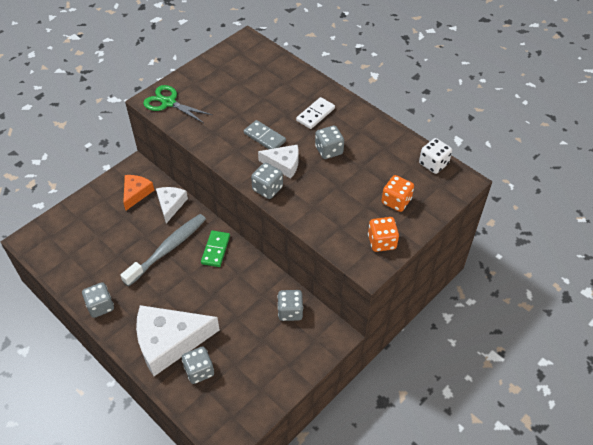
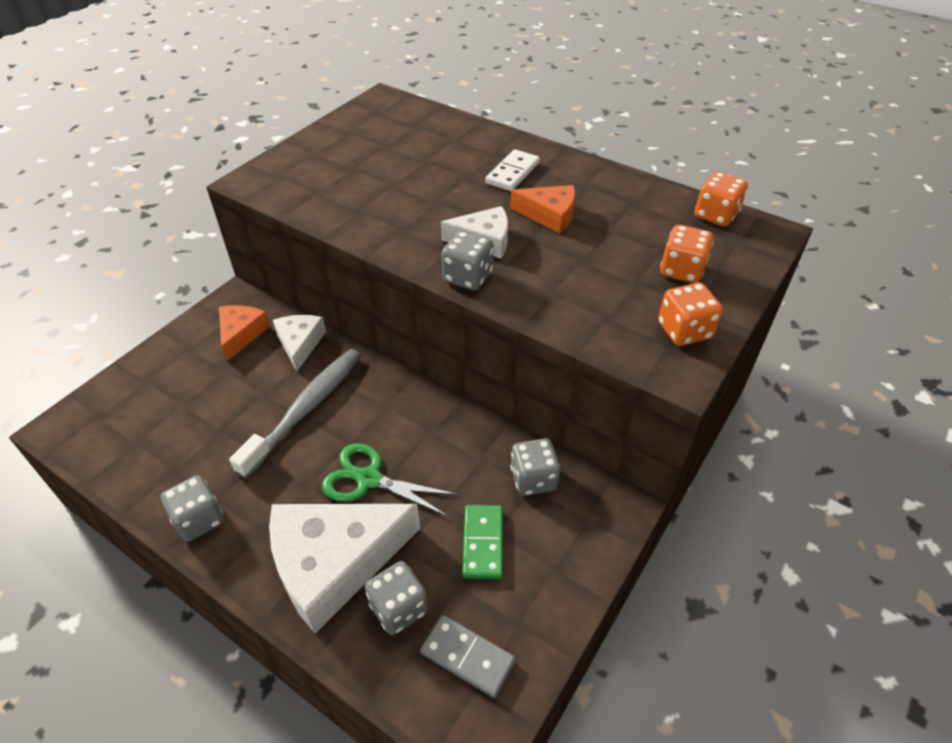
camera: 10 degrees left, 5 degrees down
(168, 103) = (278, 181): green scissors -> green scissors (369, 479)
(216, 250) = (386, 400): green domino -> green domino (483, 543)
(264, 137) = (442, 209): grey domino -> grey domino (467, 657)
(329, 150) = (549, 215): grey dice -> orange cheese
(433, 164) = (716, 215): white dice -> orange dice

